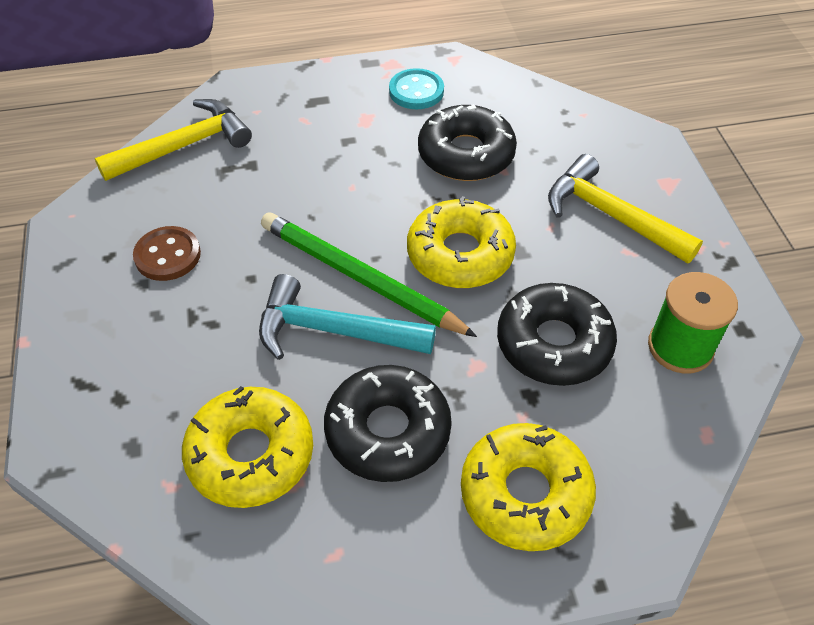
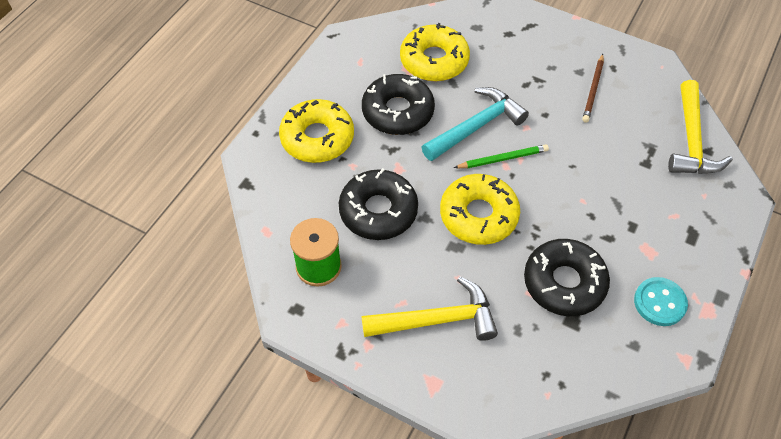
camera: 130 degrees right, 5 degrees up
(168, 255) = (593, 90): brown button -> brown pencil
(360, 278) = (502, 159): green pencil -> green pencil, size x0.55

